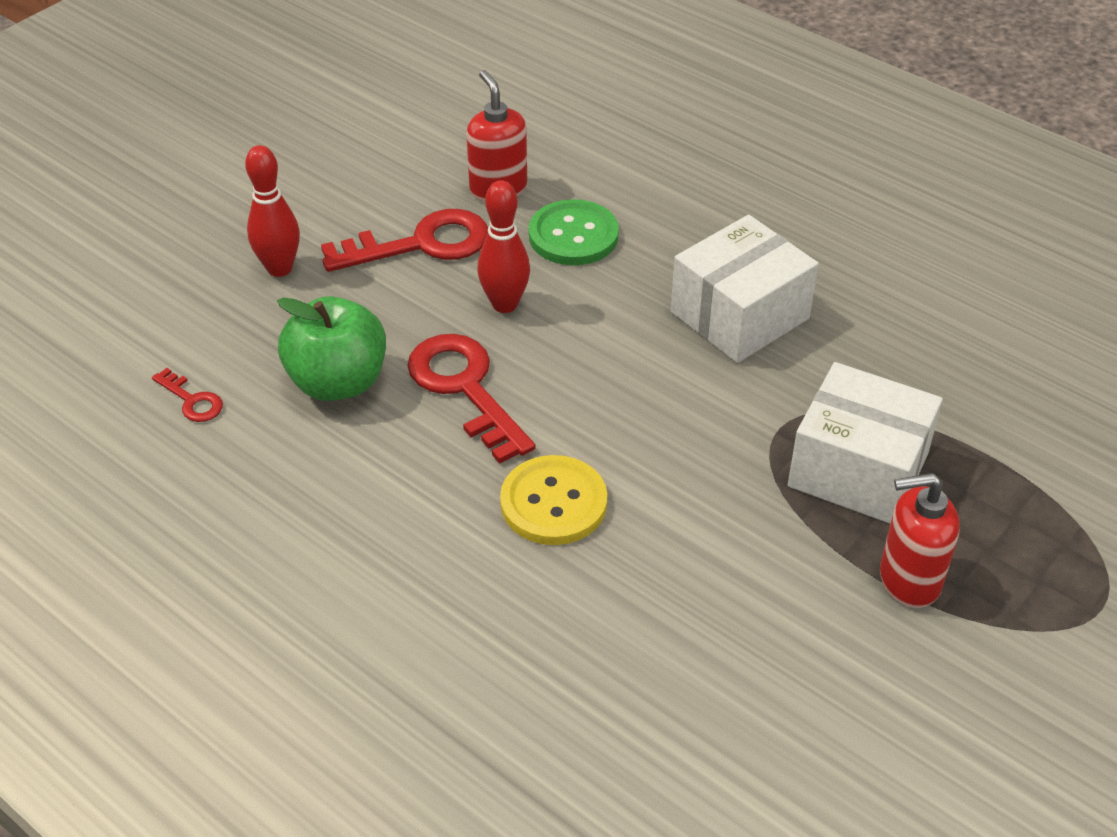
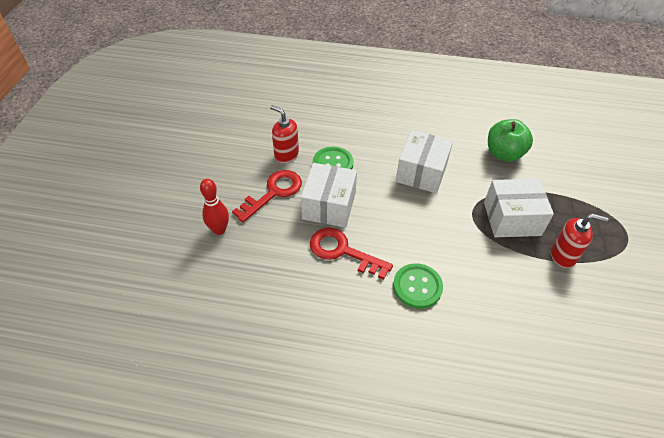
camera: 30 degrees left, 5 degrees up
(192, 400) = (227, 313): red key -> none
(338, 382) = (287, 273): green apple -> green apple (504, 154)
(505, 304) = (329, 206): red bowling pin -> white box
(553, 503) = (417, 287): yellow button -> green button
(908, 580) = (563, 256): red soap dispenser -> red soap dispenser turned 135 degrees counterclockwise

